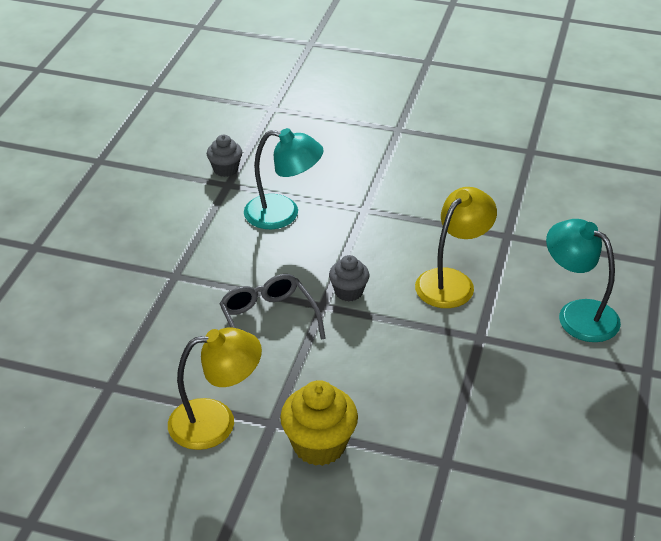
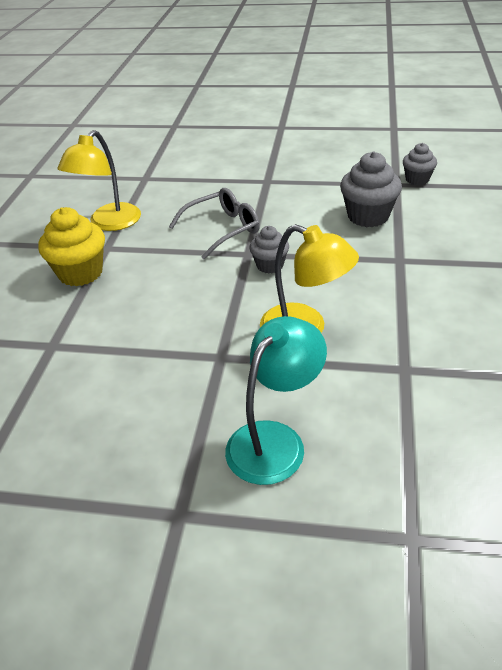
camera: 85 degrees right, 0 degrees up
(216, 421) = (109, 223): yellow lamp -> yellow lamp turned 45 degrees clockwise
(283, 214) = (368, 216): turquoise lamp -> grey cupcake

